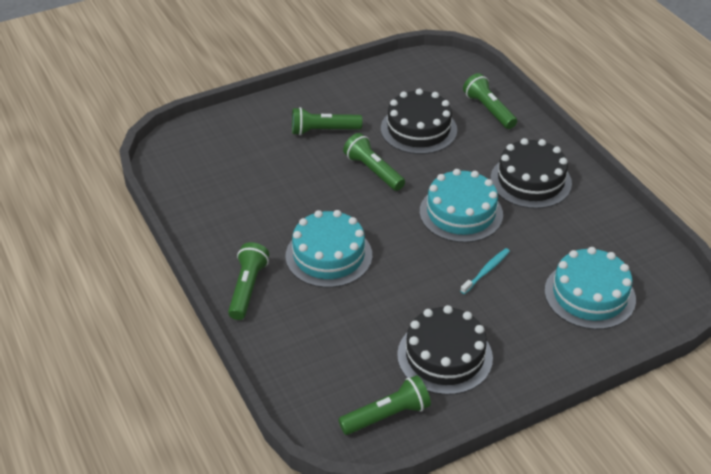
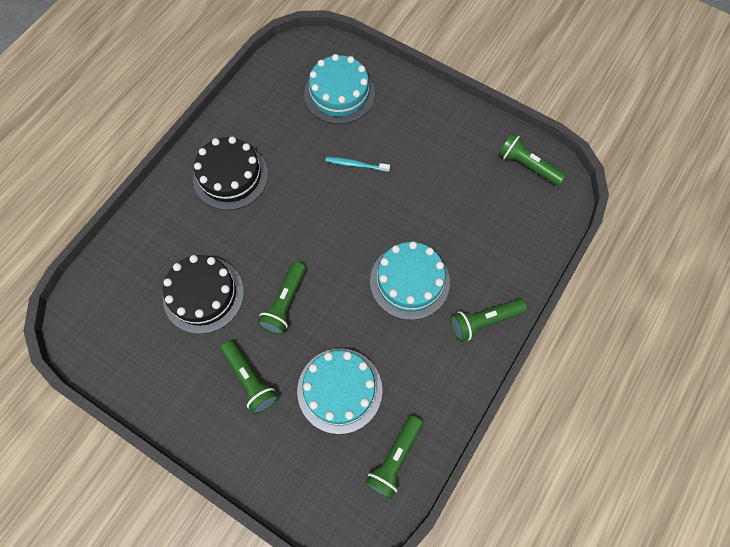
camera: 120 degrees left, 25 degrees up
(444, 356) = (455, 155): black cake -> none
(461, 213) = (300, 209): turquoise cake -> turquoise cake (339, 390)
(489, 110) = (143, 248): green flashlight -> green flashlight (395, 459)

